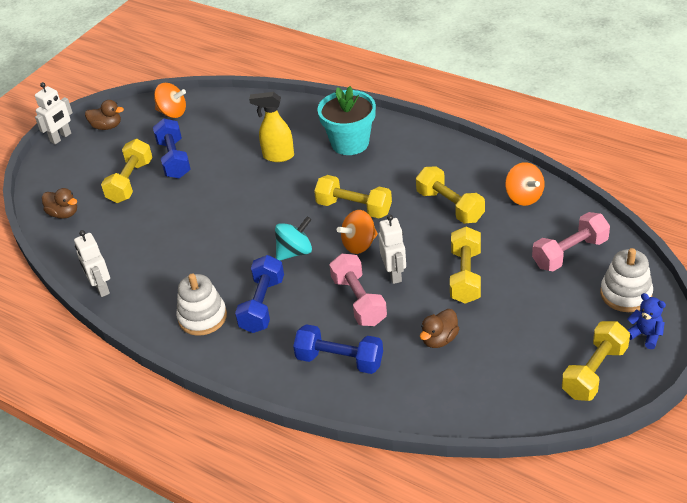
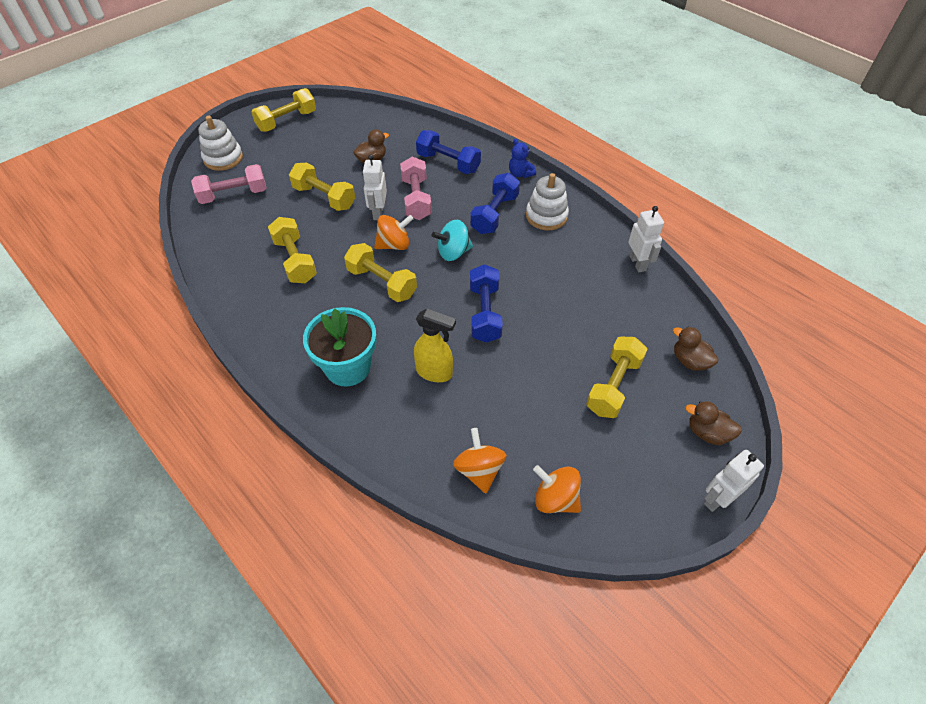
camera: 170 degrees left, 10 degrees up
(107, 126) = (651, 500): brown duck -> brown duck (707, 433)
(174, 159) = (559, 406): blue dumbbell -> blue dumbbell (485, 313)
(465, 276) = (324, 197): yellow dumbbell -> yellow dumbbell turned 75 degrees counterclockwise
(524, 197) = (226, 252): orange spinning top -> orange spinning top (479, 470)
(645, 335) = (236, 132): blue teddy bear -> blue teddy bear (520, 174)

